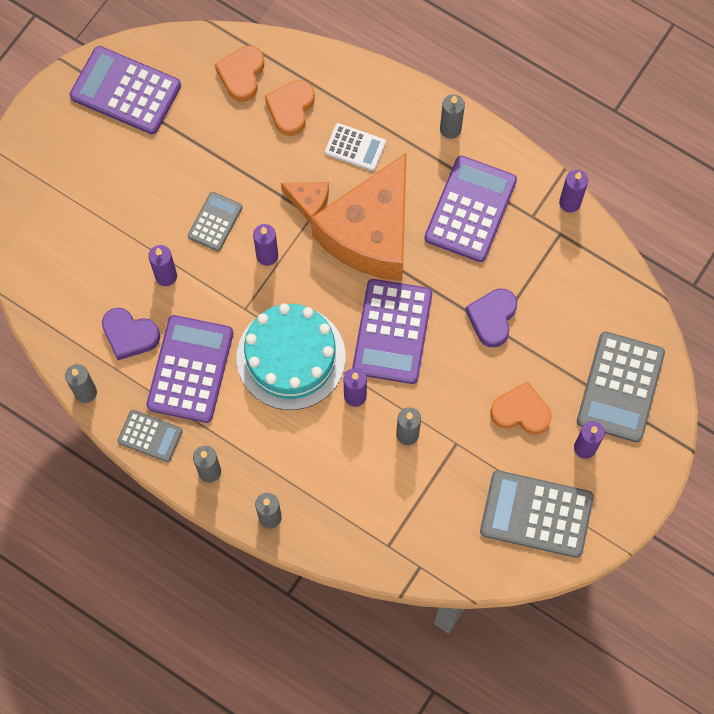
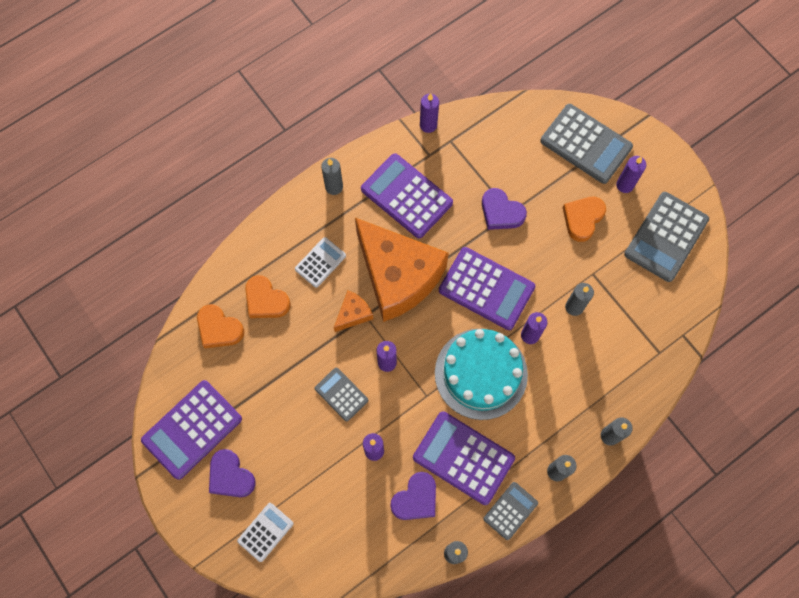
camera: 70 degrees left, 0 degrees up
(46, 200) = (265, 532): none -> white calculator
(91, 146) = (230, 476): none -> purple heart

